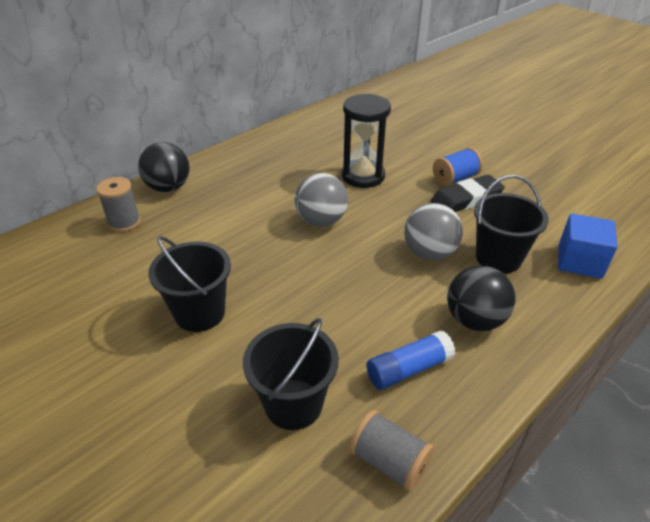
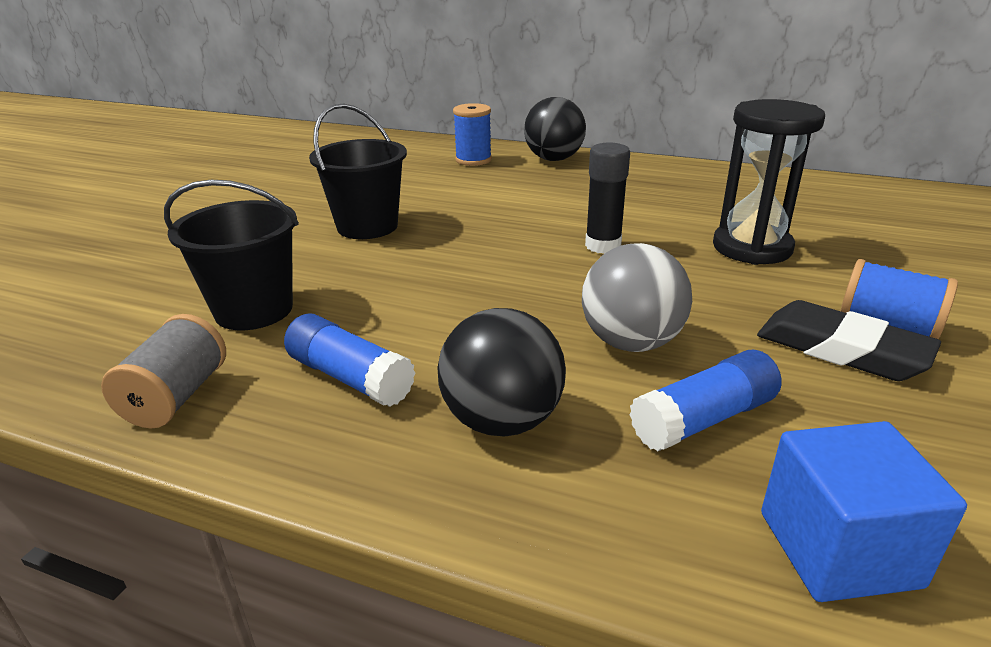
camera: 65 degrees right, 10 degrees down
(124, 222) = (473, 160): grey spool -> blue spool
(321, 220) = (603, 246): grey ball -> black glue stick
(498, 258) = (704, 419): black bucket -> blue glue stick

